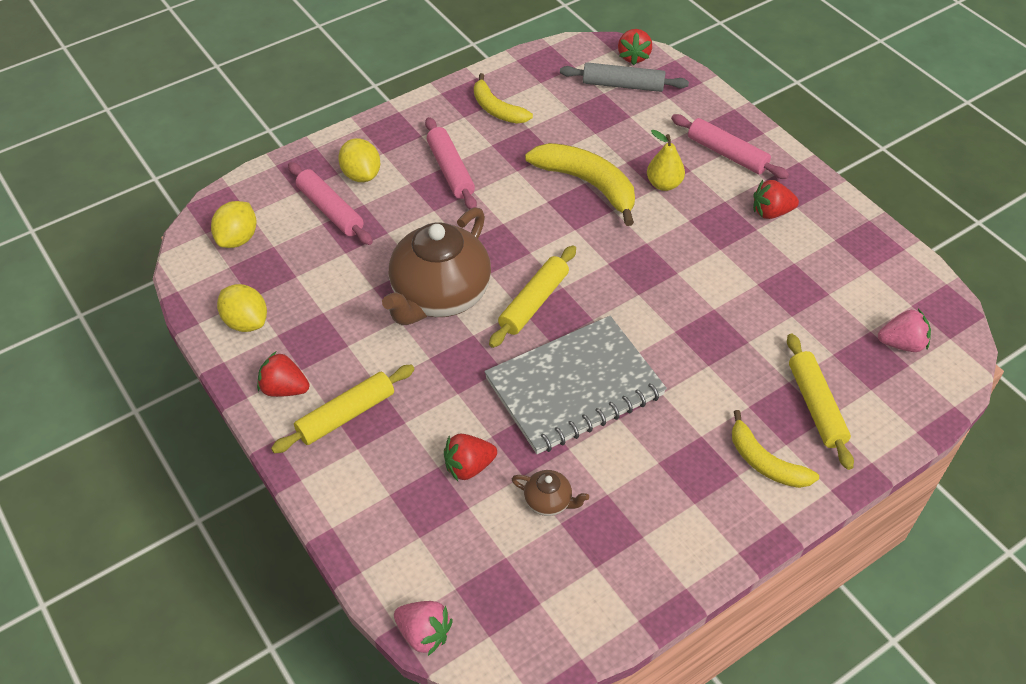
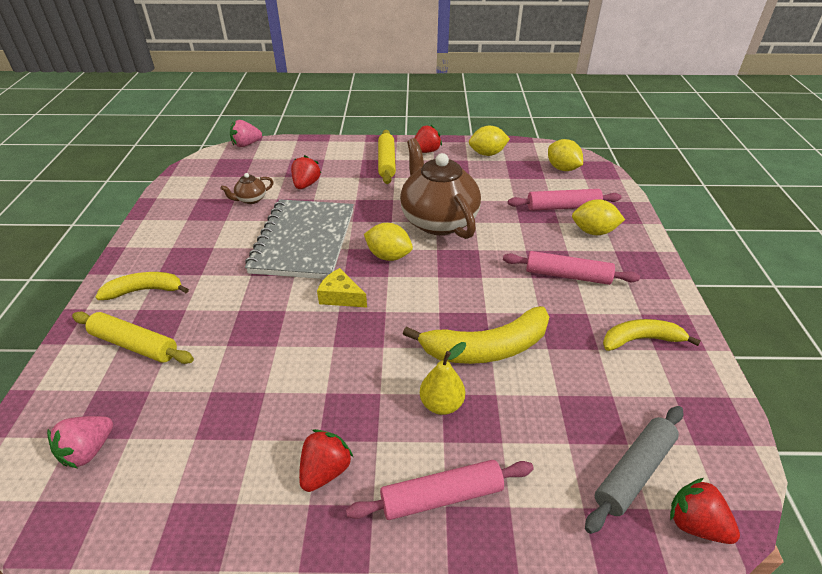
camera: 125 degrees right, 10 degrees down
(534, 302) = (388, 256): yellow rolling pin -> yellow lemon
(621, 303) = (341, 296): none -> yellow cheese

